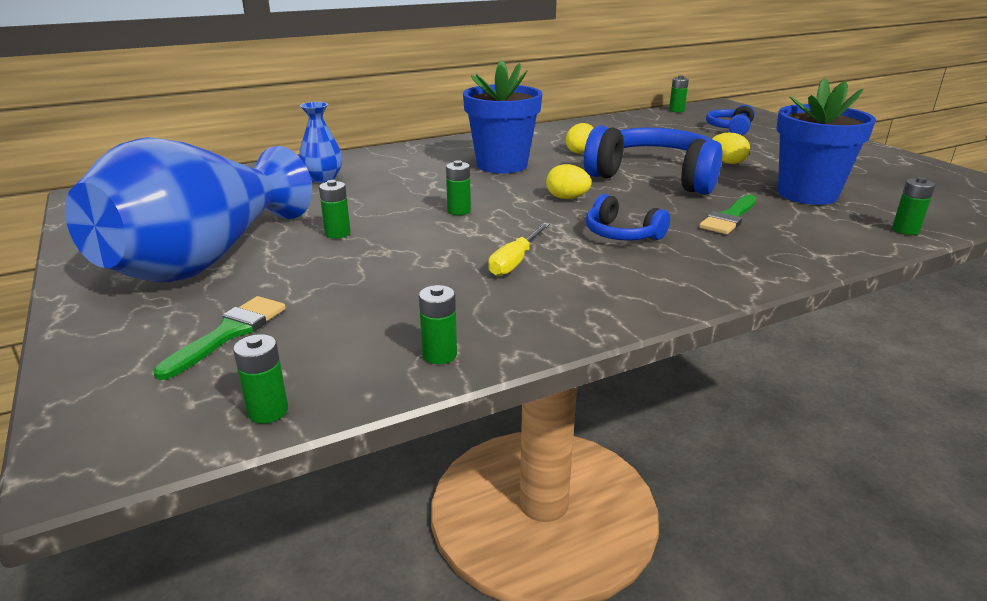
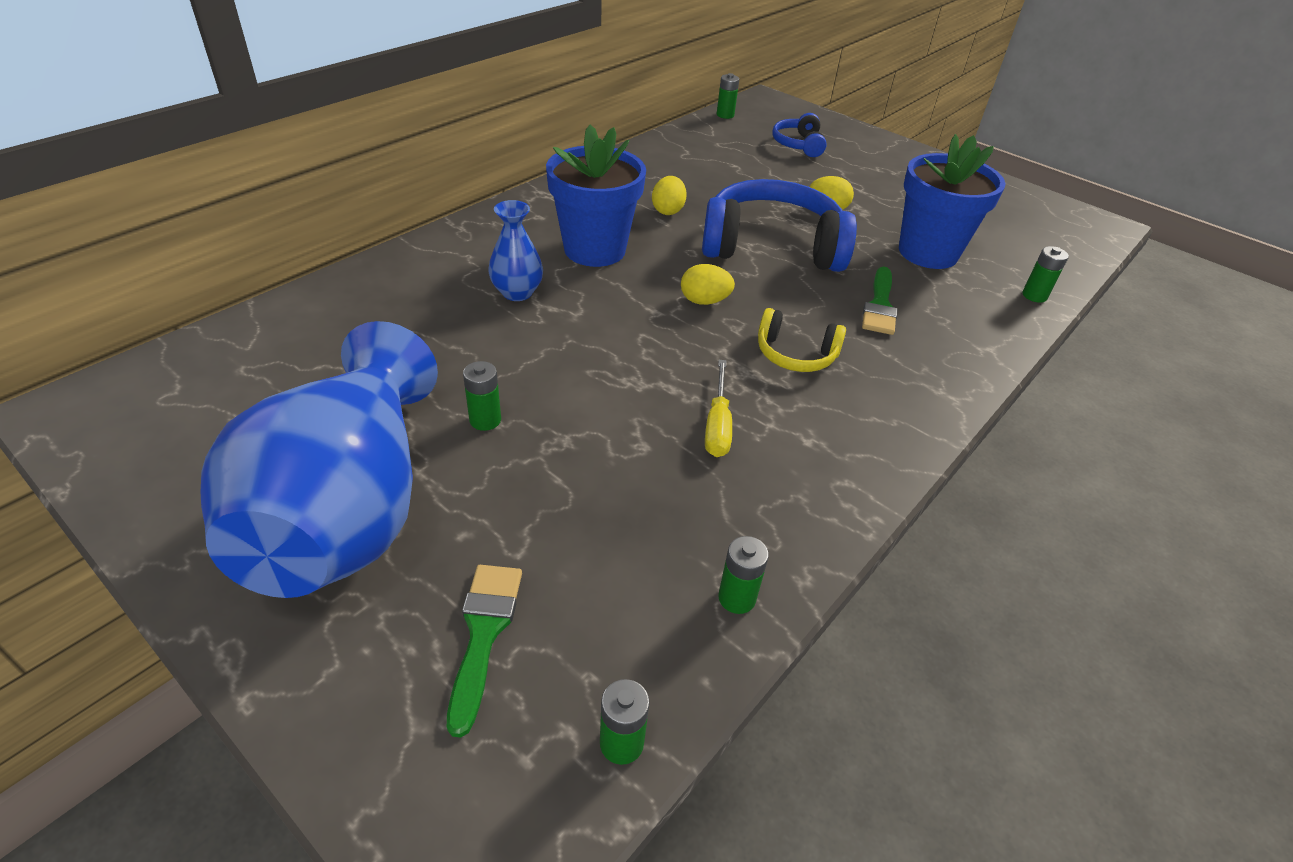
camera: 25 degrees left, 15 degrees up
(323, 179) = (389, 314): blue vase -> blue vase (517, 292)
(459, 211) = (600, 347): green battery -> none
(622, 234) = (795, 354): blue headphones -> yellow headphones

